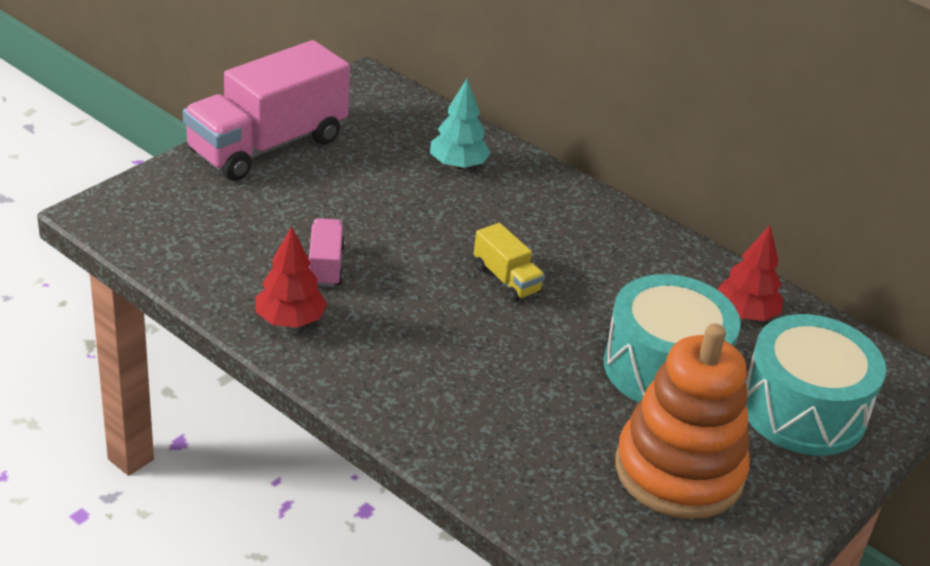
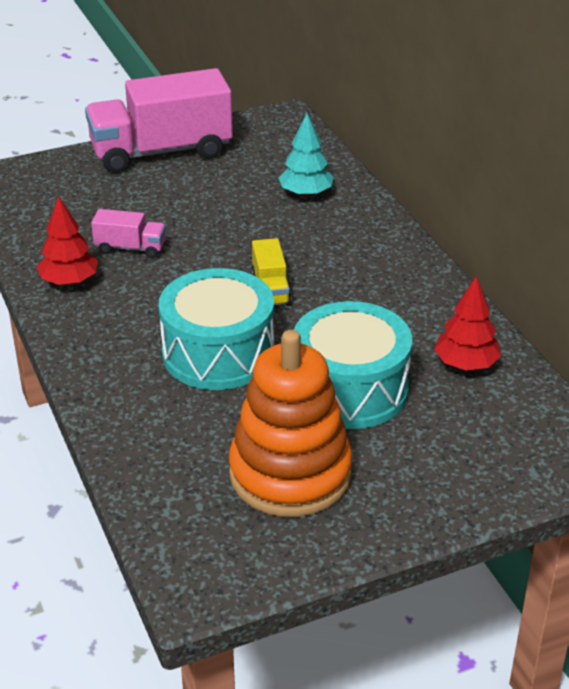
camera: 30 degrees right, 0 degrees up
(325, 266) = (130, 248): pink truck -> pink truck turned 75 degrees clockwise
(803, 410) = (452, 456): turquoise drum -> turquoise drum (218, 353)

